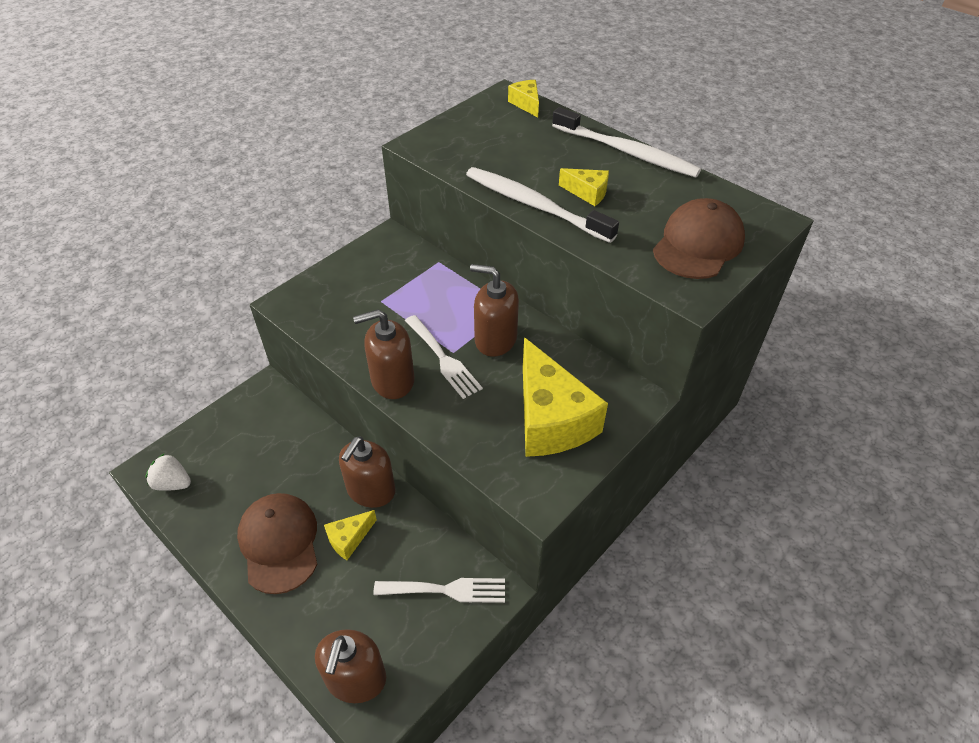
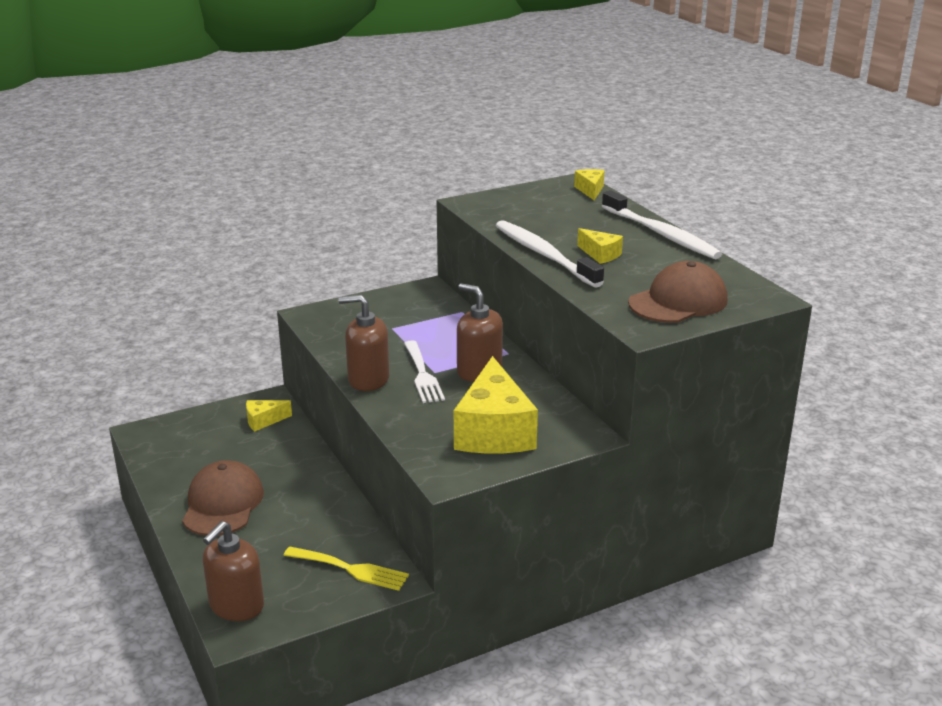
camera: 20 degrees right, 20 degrees down
(173, 483) = (156, 445): white strawberry -> none
(349, 538) = (284, 515): yellow cheese -> yellow cheese (263, 421)
(371, 490) = (323, 487): brown soap dispenser -> none
(446, 590) = (351, 569): white fork -> yellow fork

